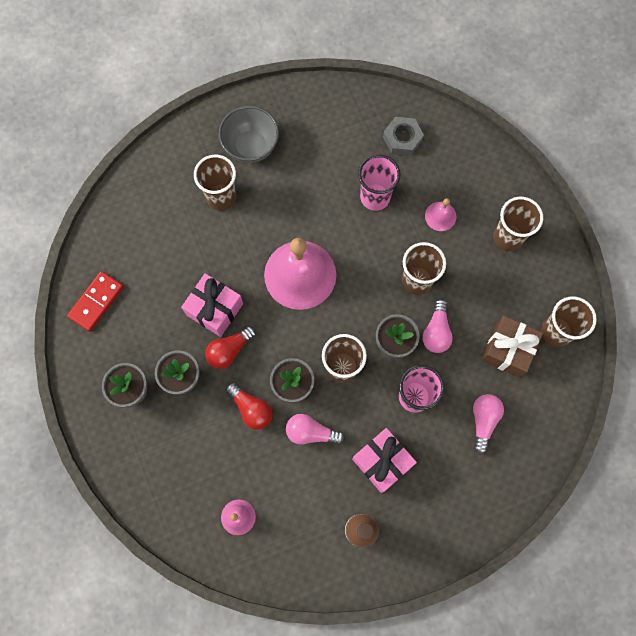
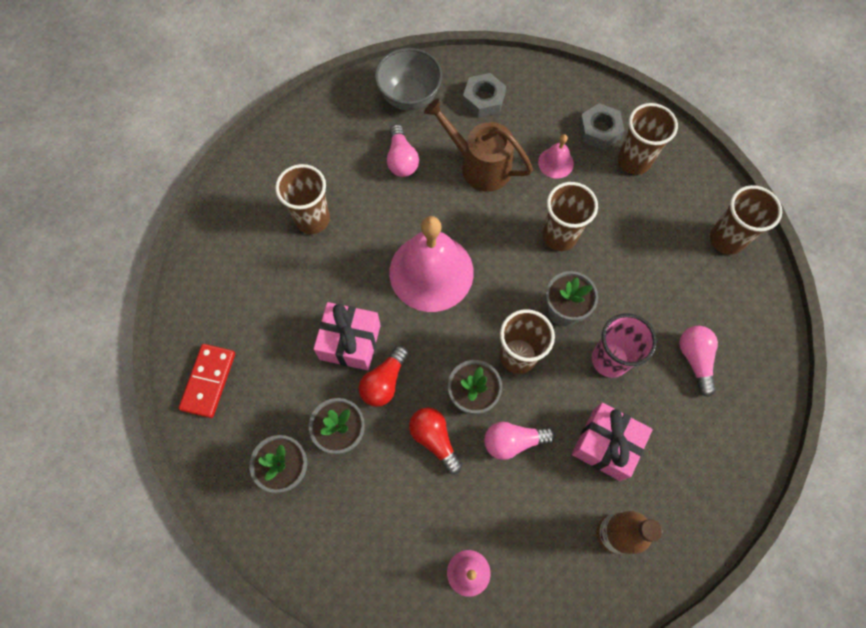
camera: 20 degrees left, 5 degrees down
(251, 146) = (325, 157): grey bowl -> grey bowl (409, 97)
(251, 409) = (434, 439): red light bulb -> red light bulb turned 150 degrees counterclockwise
(375, 197) = (479, 166): pink cup -> brown watering can
(436, 331) = (603, 282): pink light bulb -> pink light bulb (401, 159)
(490, 200) = (599, 130): none -> grey nut
(507, 350) = (685, 275): brown gift -> none

